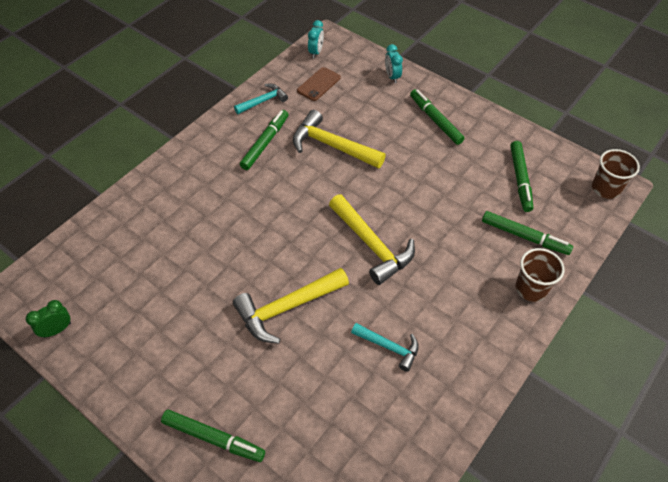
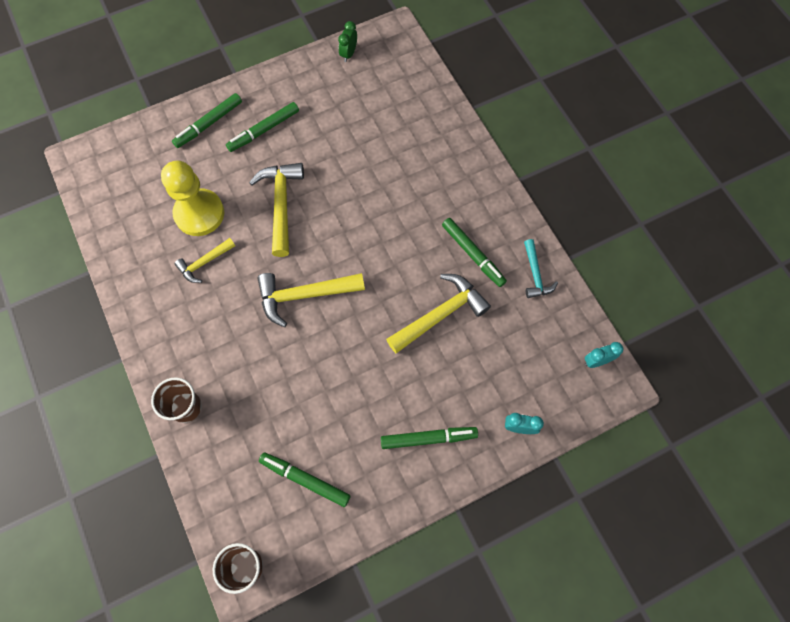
camera: 115 degrees right, 15 degrees up
(57, 330) = (349, 54): green clock -> green clock turned 150 degrees counterclockwise
(316, 52) = (596, 361): turquoise clock -> turquoise clock turned 120 degrees clockwise
(318, 84) = (539, 340): brown phone -> none
(336, 383) = (199, 213): none -> yellow pawn
(389, 347) = (204, 263): turquoise hammer -> yellow hammer
(524, 236) = (238, 437): green marker -> green marker (264, 130)

